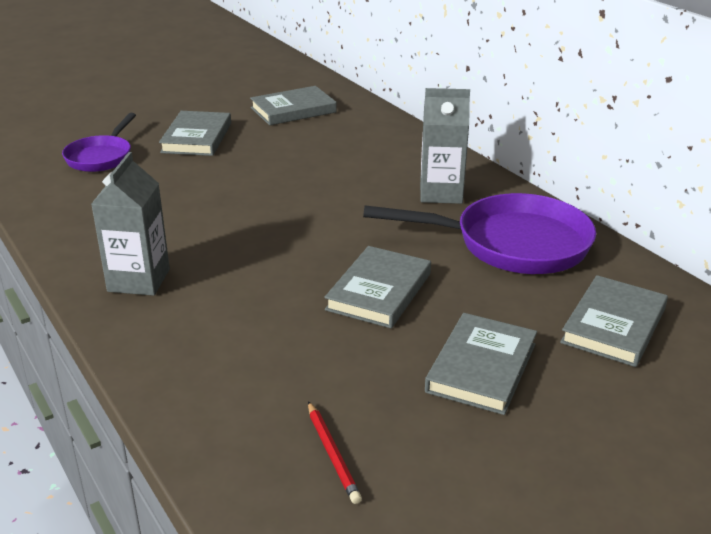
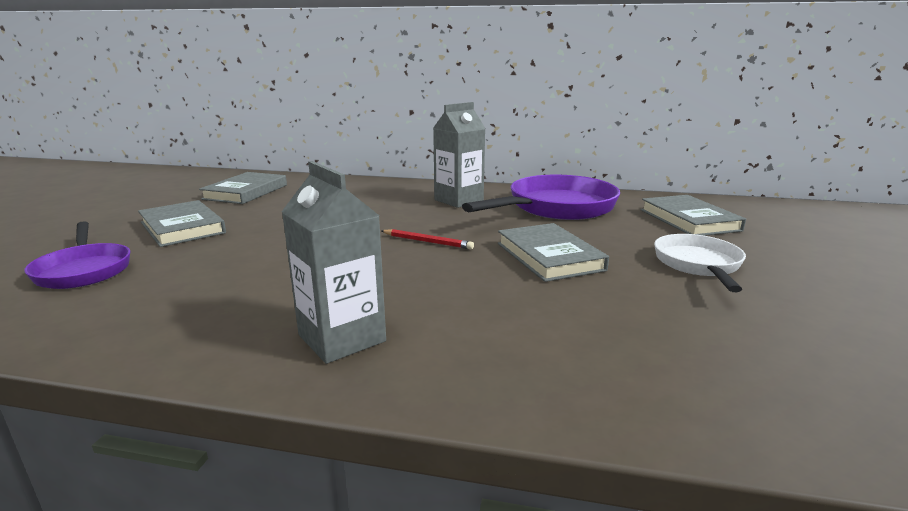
camera: 45 degrees left, 10 degrees down
(332, 454) = (778, 360): red pencil -> red pencil (427, 242)
(481, 368) = (698, 265): grey book -> white pan

